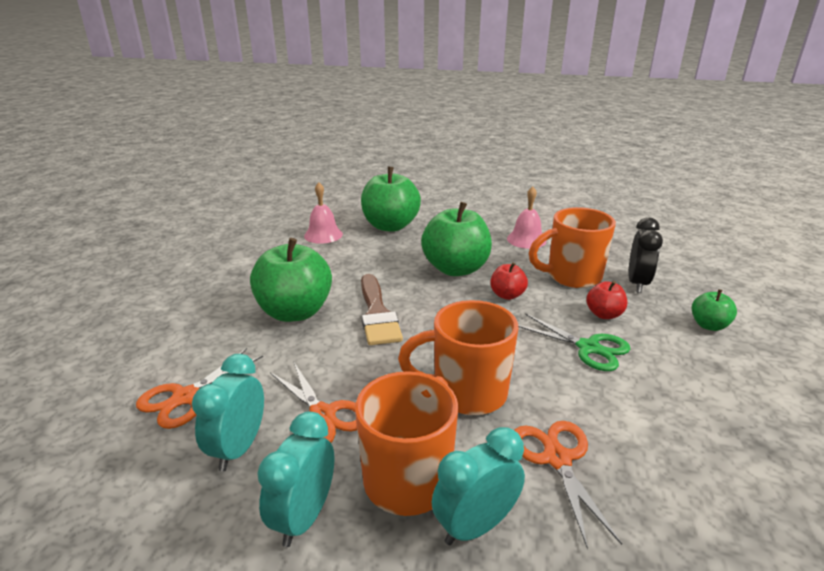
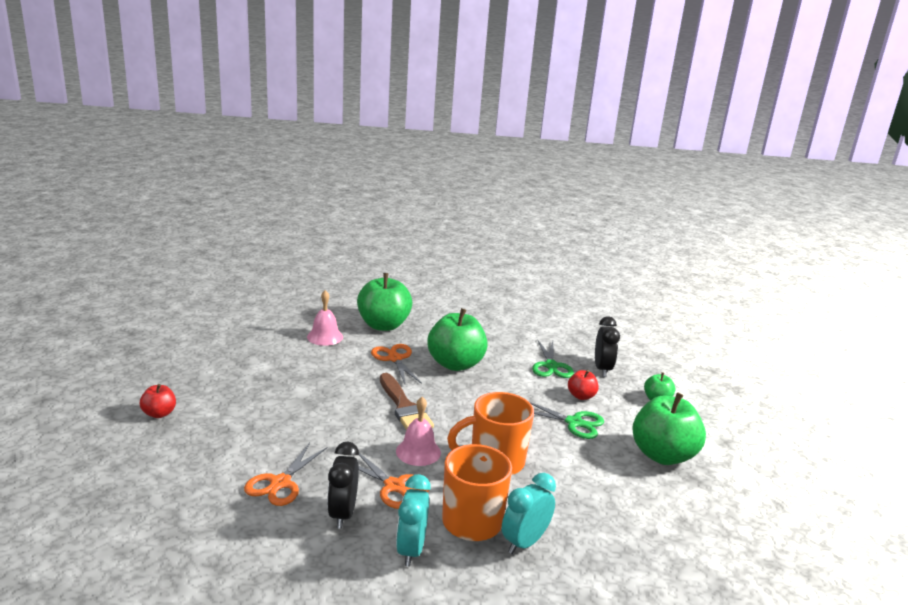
camera: 15 degrees left, 5 degrees down
(238, 448) = (342, 514): turquoise clock -> black clock
(295, 312) = (334, 410): green apple -> green apple (662, 455)
(507, 295) = (504, 385): red apple -> red apple (159, 413)
(526, 240) = (507, 334): pink bell -> pink bell (418, 451)
(557, 458) = (567, 499): orange scissors -> orange scissors (395, 359)
(571, 276) = (551, 366): orange mug -> green scissors

